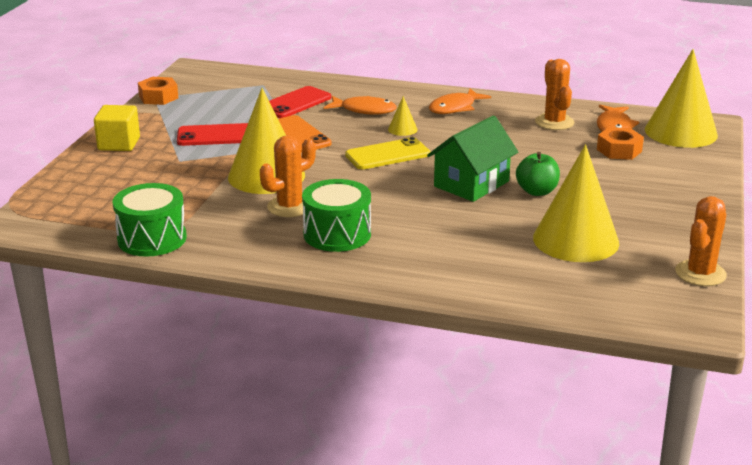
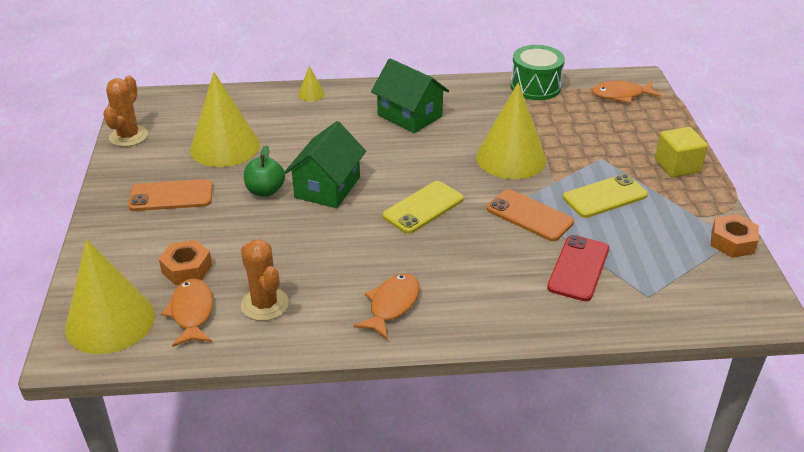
camera: 160 degrees right, 10 degrees up
(216, 136) = (604, 196): red phone -> yellow phone
(289, 207) = (464, 131): orange cactus -> none
(337, 234) = (410, 115): green drum -> green house
(364, 110) = (493, 274): orange fish -> orange fish (621, 95)
(402, 129) = (430, 250): yellow cone -> yellow cone (311, 94)
(638, 203) = (171, 196): none -> orange phone

